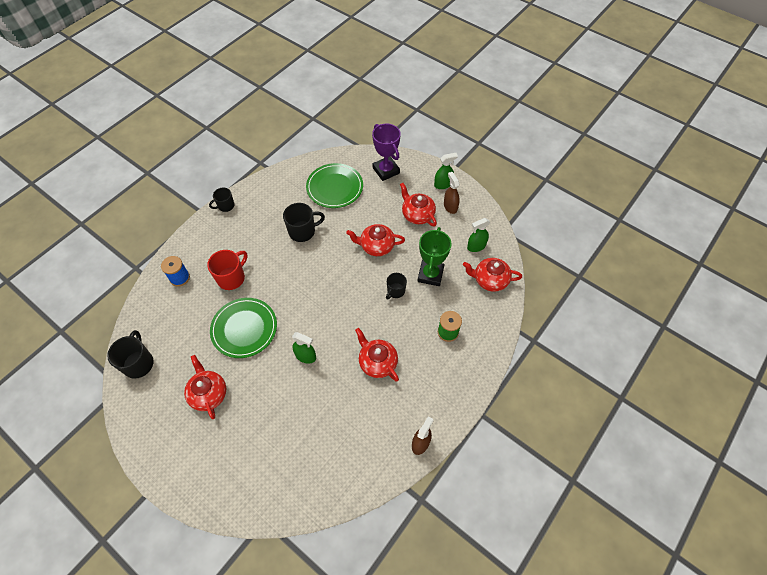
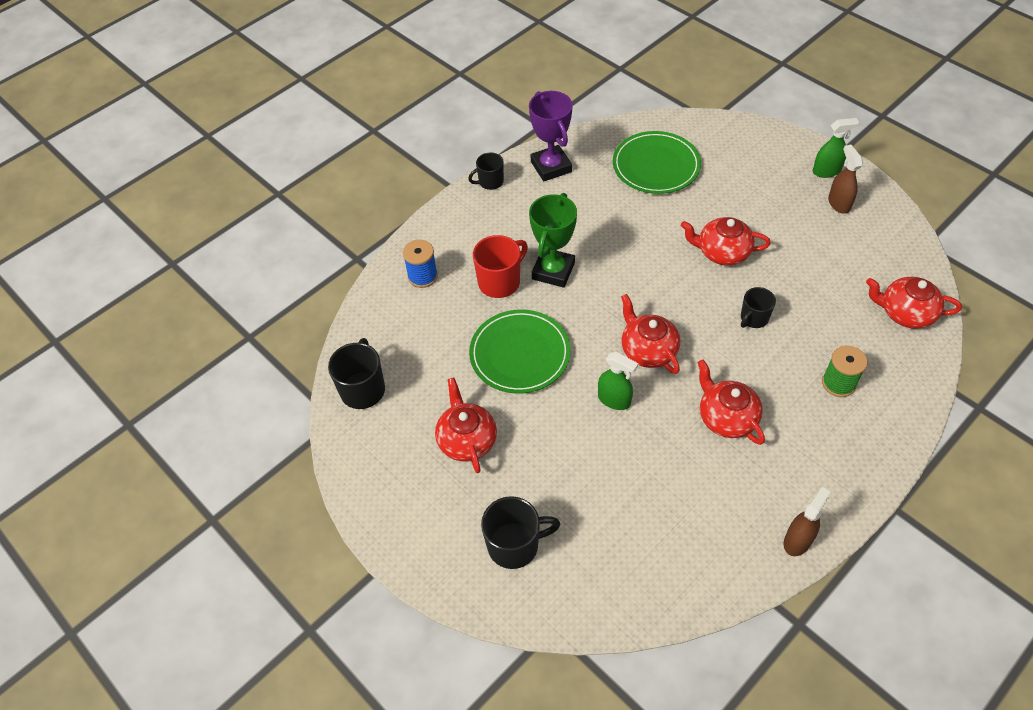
camera: 10 degrees right, 5 degrees down
(303, 231) = (607, 224): black mug -> black mug (515, 545)
(386, 170) = (735, 146): purple trophy -> purple trophy (551, 167)
(417, 214) = (786, 211): red teapot -> red teapot (648, 350)
(430, 274) = (809, 298): green trophy -> green trophy (553, 271)
(476, 246) = (882, 263): green spray bottle -> none

